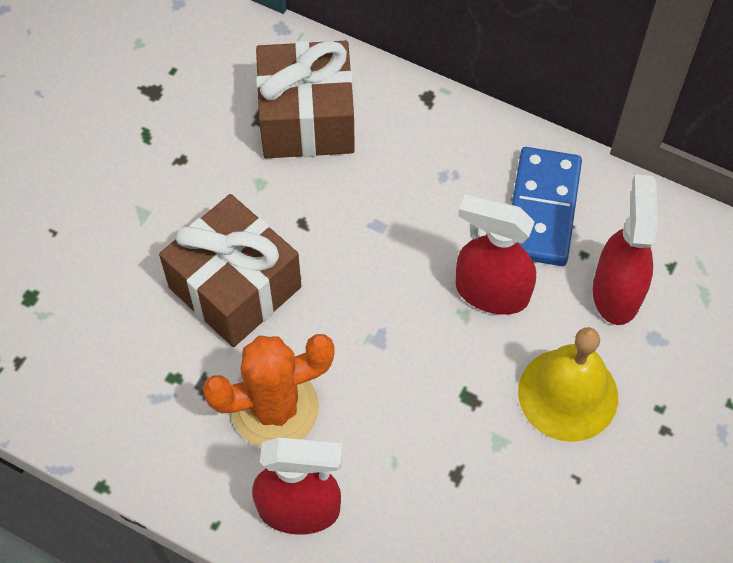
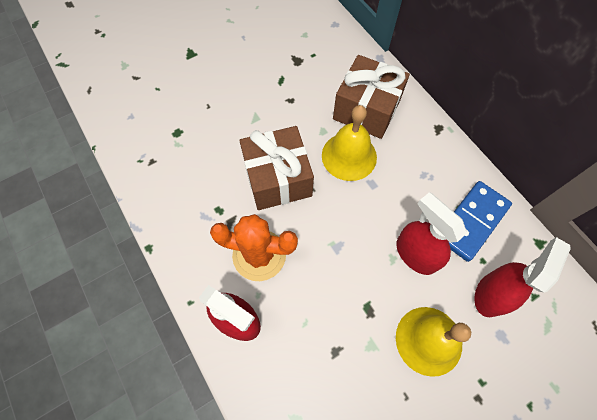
camera: 30 degrees right, 5 degrees up
(321, 202) = (349, 156): none -> yellow bell

